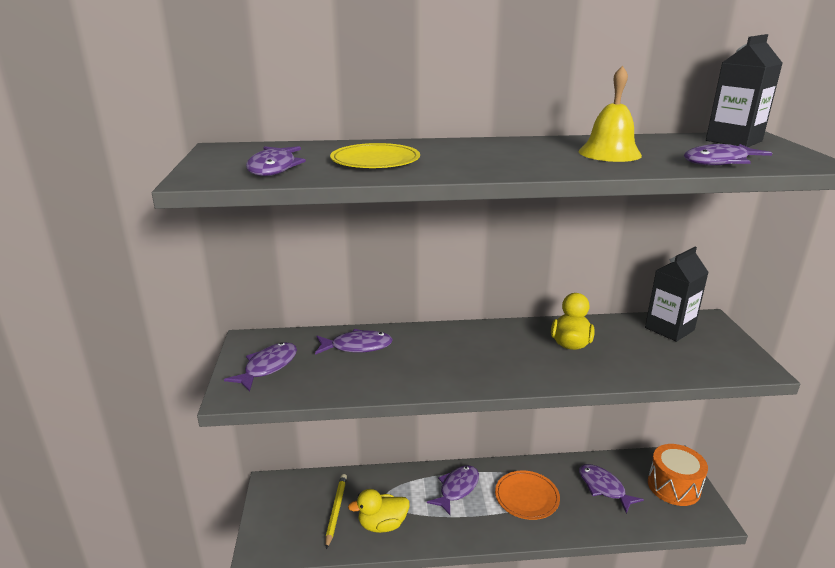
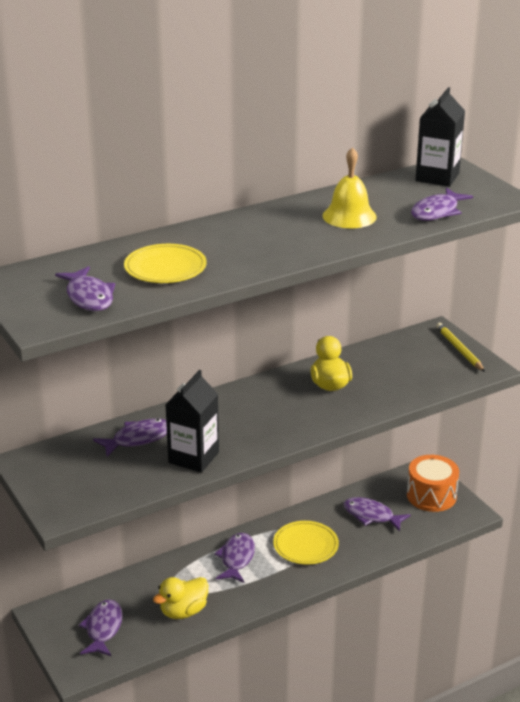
camera: 25 degrees left, 5 degrees up
(268, 367) = (68, 481): purple fish -> purple fish (103, 628)
(336, 510) = (130, 614): yellow pencil -> yellow pencil (459, 349)
(526, 497) = (305, 545): orange plate -> yellow plate
(669, 329) = (407, 348): black carton -> black carton (193, 457)

